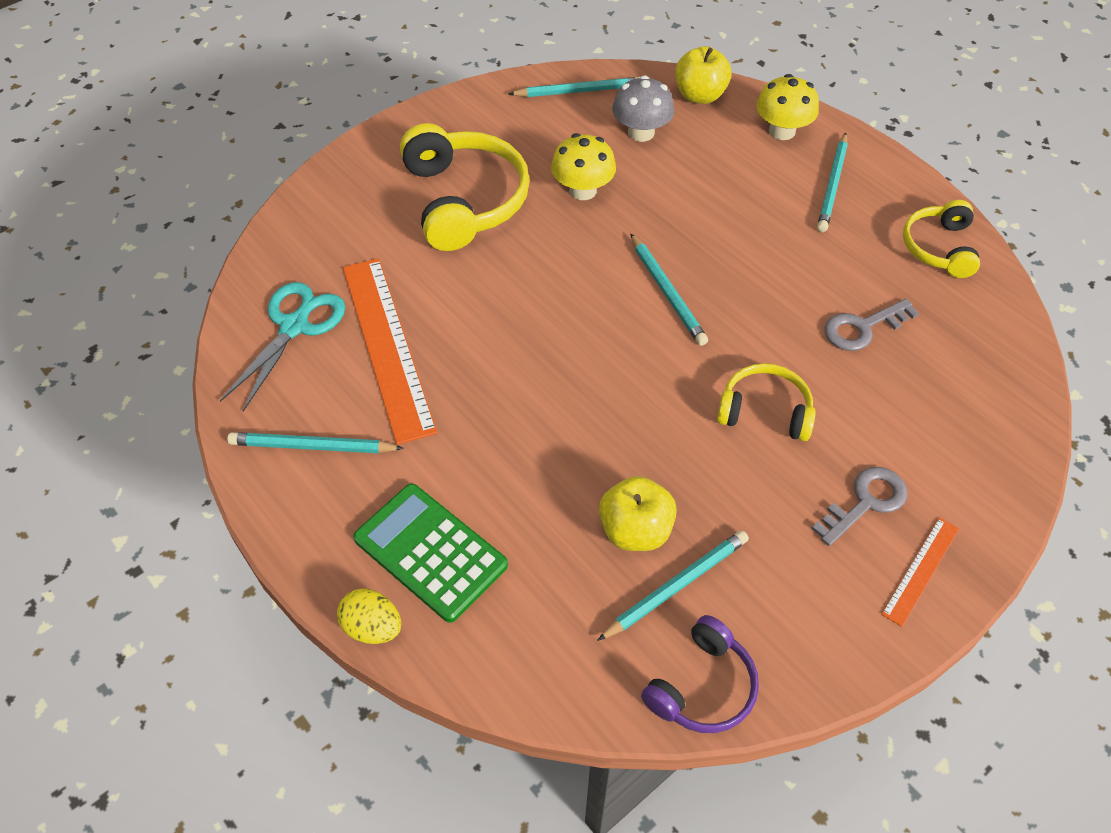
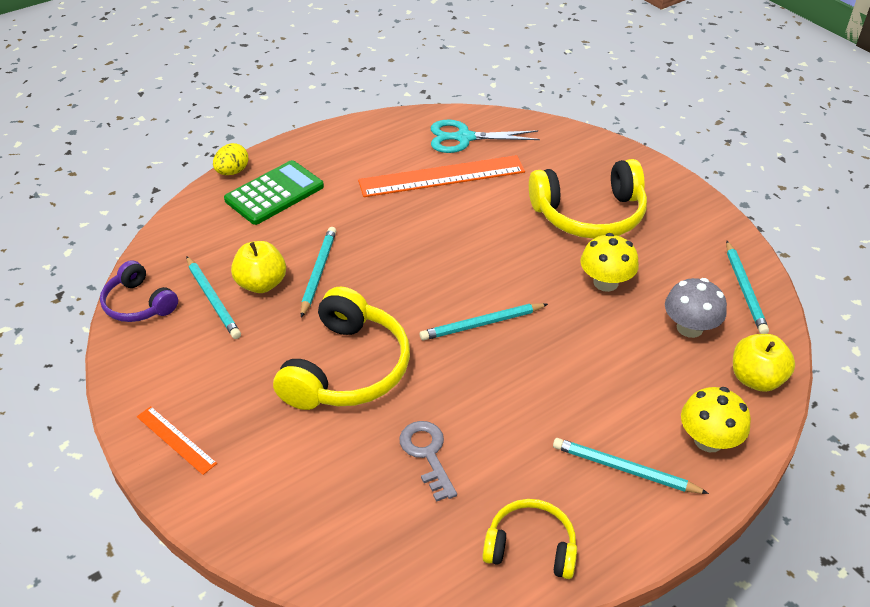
camera: 95 degrees right, 10 degrees down
(294, 326) = (464, 138): turquoise scissors -> turquoise scissors turned 150 degrees clockwise
(313, 446) = (364, 148): turquoise pencil -> turquoise pencil (318, 272)
(765, 411) = (347, 368): yellow headphones -> yellow headphones, size x1.72
(865, 502) = (246, 417): grey key -> none

